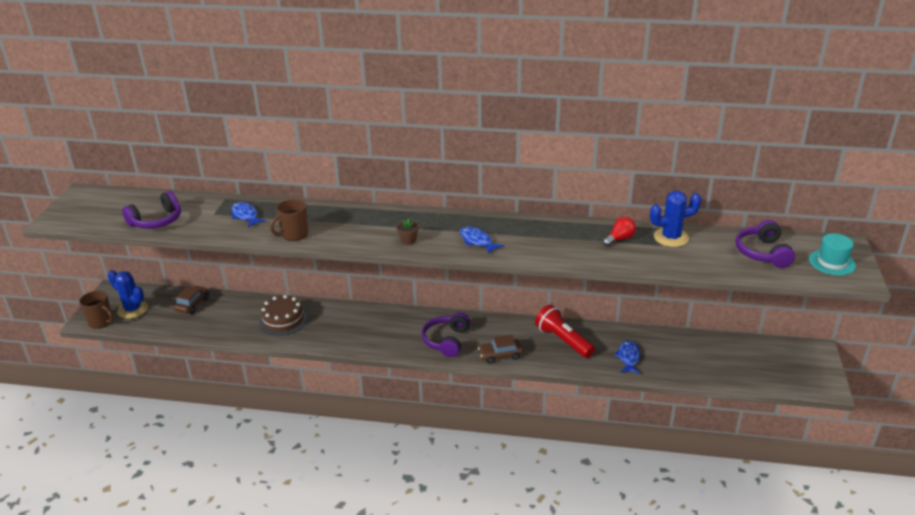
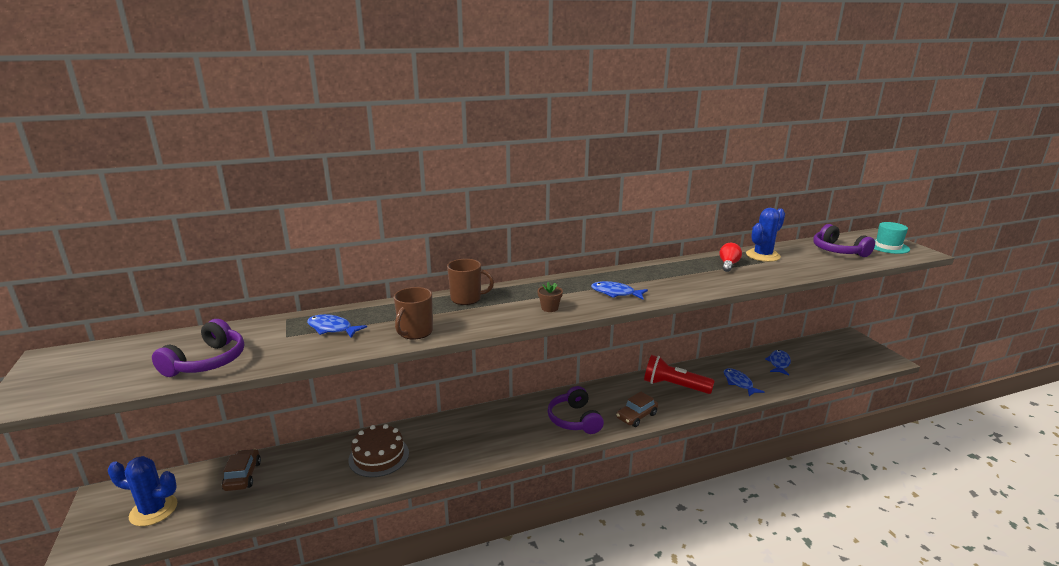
camera: 30 degrees left, 10 degrees down
(101, 321) = (109, 543): brown mug -> brown mug (467, 298)
(694, 352) = (779, 363): none -> blue fish

